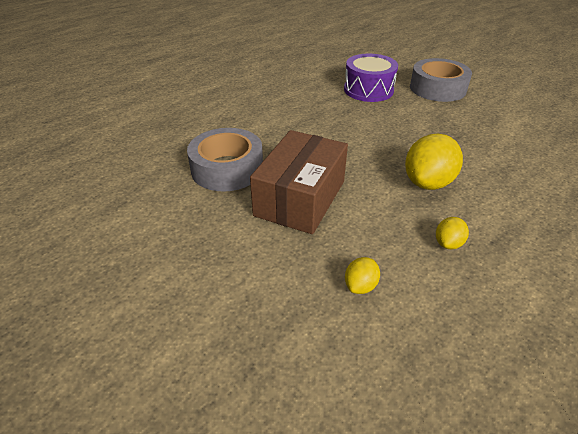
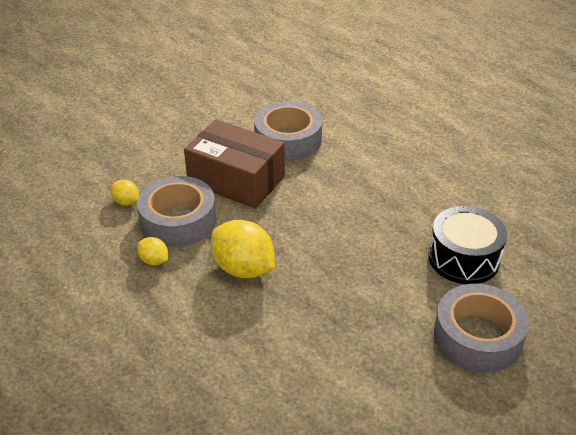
camera: 95 degrees right, 0 degrees up
(368, 90) = (463, 258): purple drum -> black drum
(378, 234) = (178, 220): none -> grey tape

